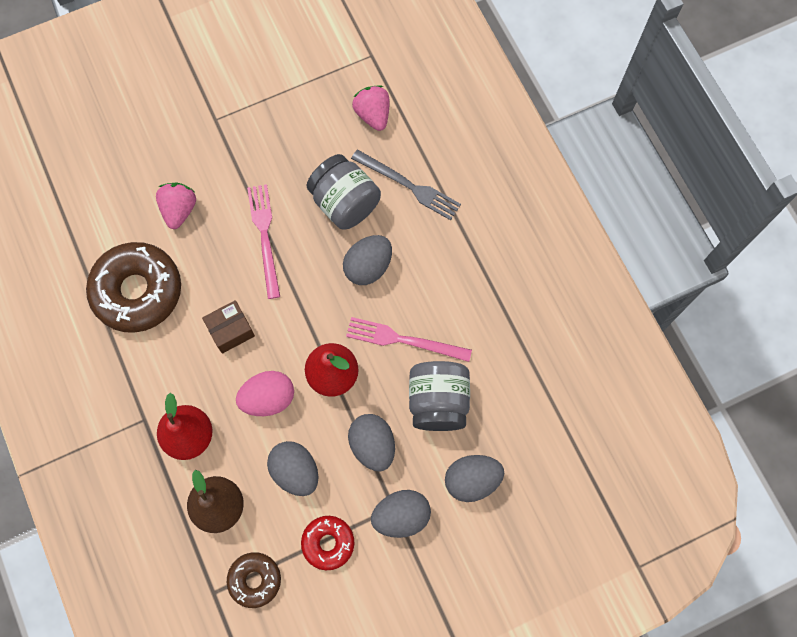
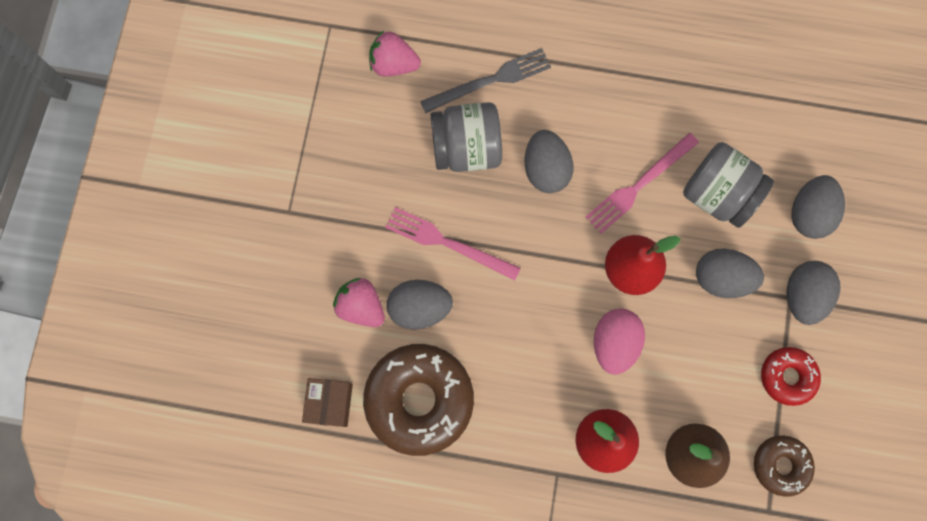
camera: 55 degrees left, 5 degrees up
(231, 330) = (522, 335): brown box -> brown box (330, 403)
(295, 471) = (701, 363): grey egg -> grey egg (420, 307)

